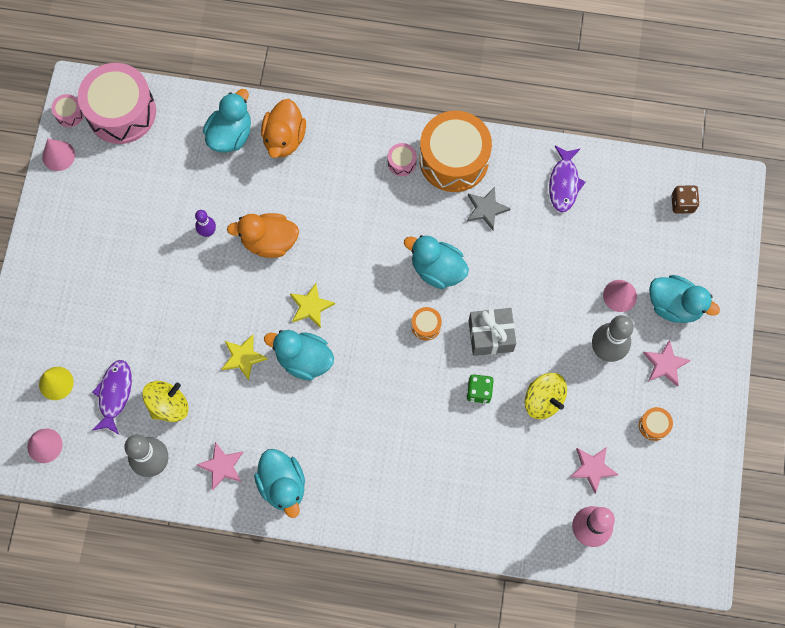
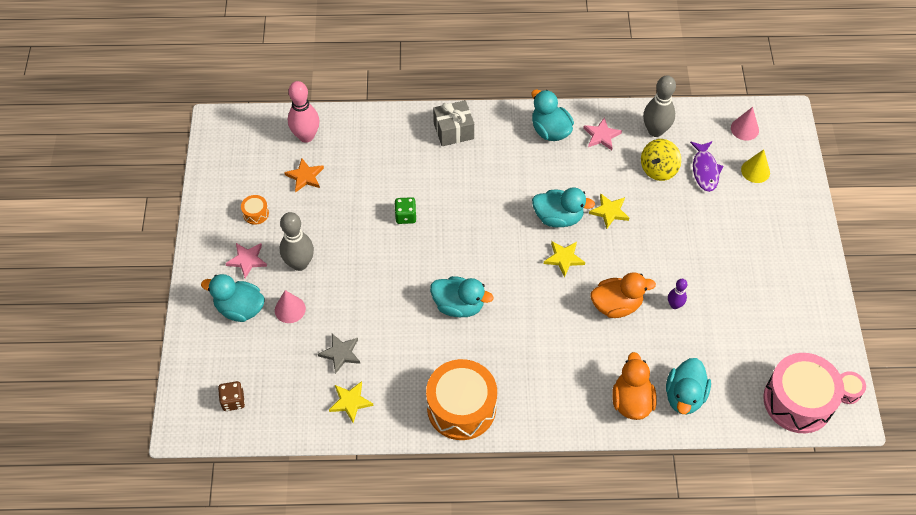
camera: 170 degrees right, 15 degrees down
(58, 155) = (838, 350): pink cone -> none
(401, 162) = (511, 396): pink drum -> none
(426, 326) = (460, 258): orange drum -> none
(486, 209) = (422, 365): grey star -> grey star (340, 353)
(490, 336) = (402, 259): grey gift -> grey gift (453, 131)
(543, 400) = (350, 218): yellow spinning top -> none
(564, 183) = (350, 402): purple fish -> yellow star
(592, 468) = (305, 176): pink star -> orange star

